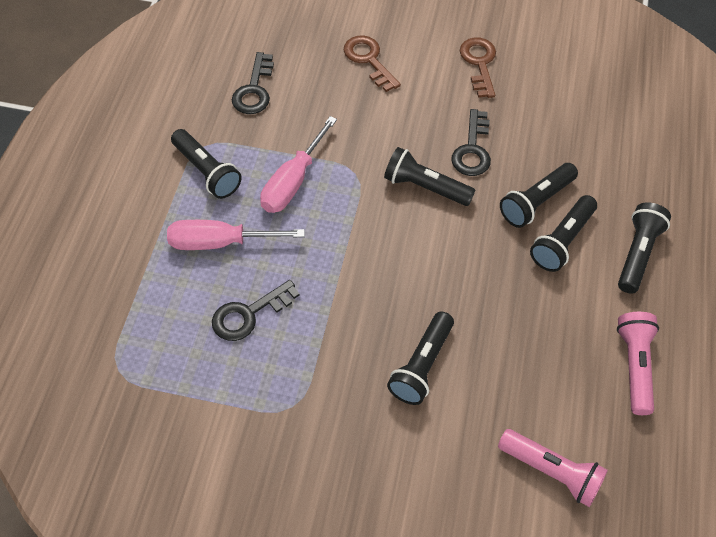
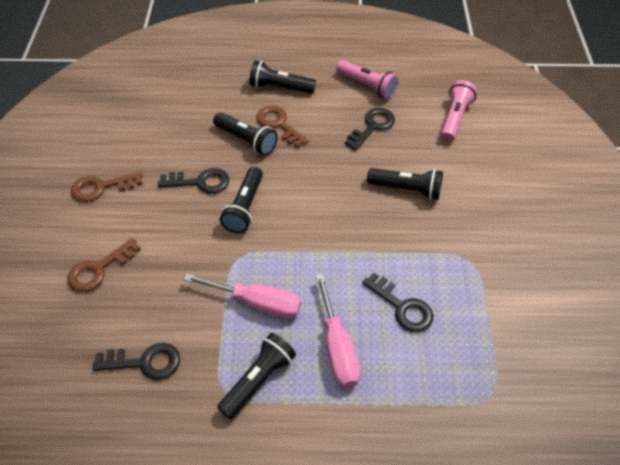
camera: 100 degrees left, 5 degrees down
(546, 353) = (372, 126): none -> black key
(562, 241) = (278, 124): black flashlight -> brown key
(634, 366) = (367, 86): pink flashlight -> pink flashlight turned 135 degrees counterclockwise

